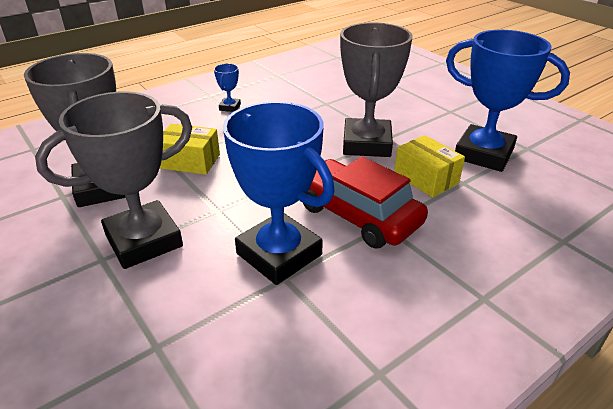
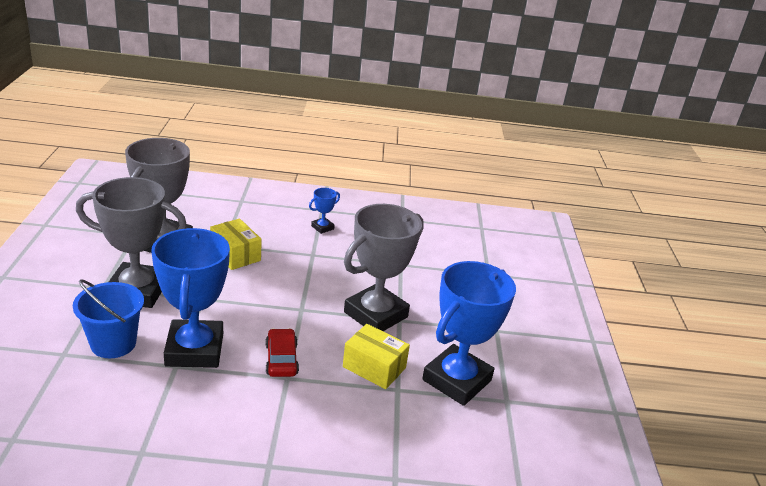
camera: 35 degrees right, 5 degrees down
(194, 300) = (113, 343): none -> blue bucket
(358, 215) = (281, 359): red car -> red car, size x0.54
(426, 178) = (374, 367): yellow box -> yellow box turned 60 degrees counterclockwise
(483, 154) = (456, 380): blue trophy -> blue trophy turned 60 degrees clockwise

